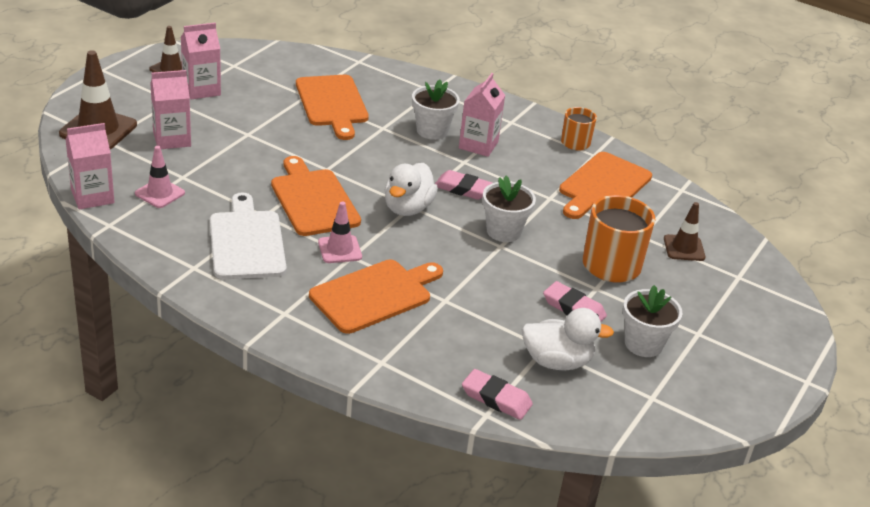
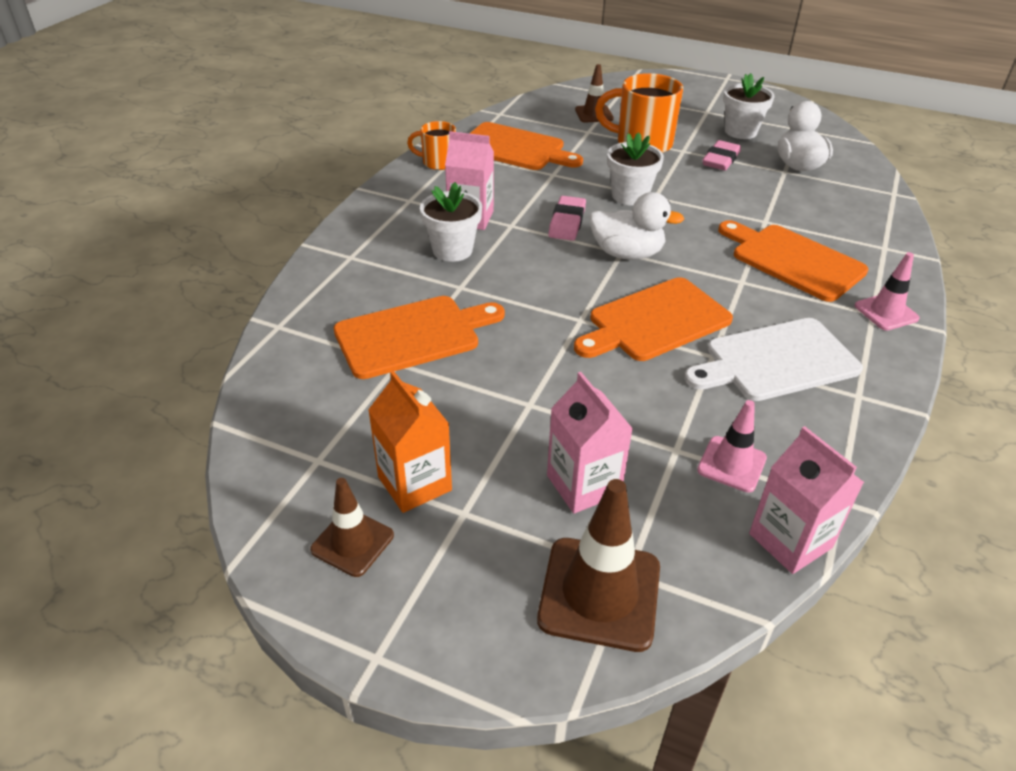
camera: 95 degrees left, 5 degrees up
(201, 90) = (414, 483): pink carton -> orange carton
(340, 249) = (736, 290): pink traffic cone -> pink traffic cone (886, 312)
(496, 398) = (870, 190): pink eraser -> none

